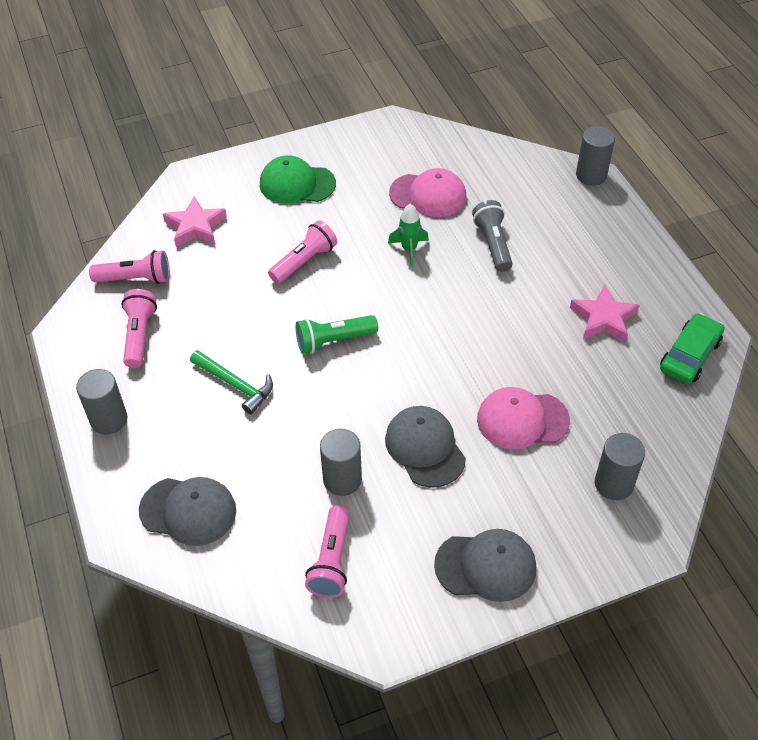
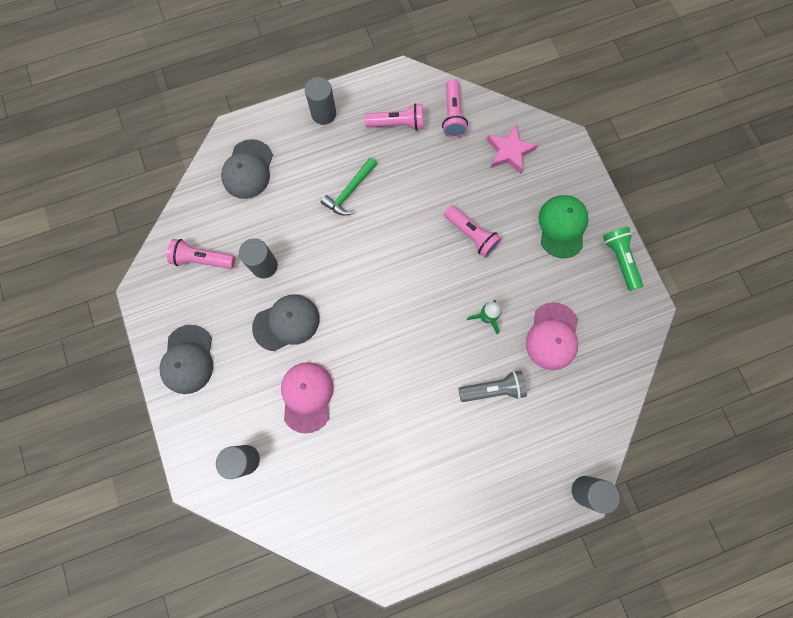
camera: 90 degrees right, 25 degrees up
(334, 341) = (388, 258): green flashlight -> green flashlight (619, 260)
(603, 318) = (407, 476): pink star -> none
(690, 355) = (365, 545): green car -> none

